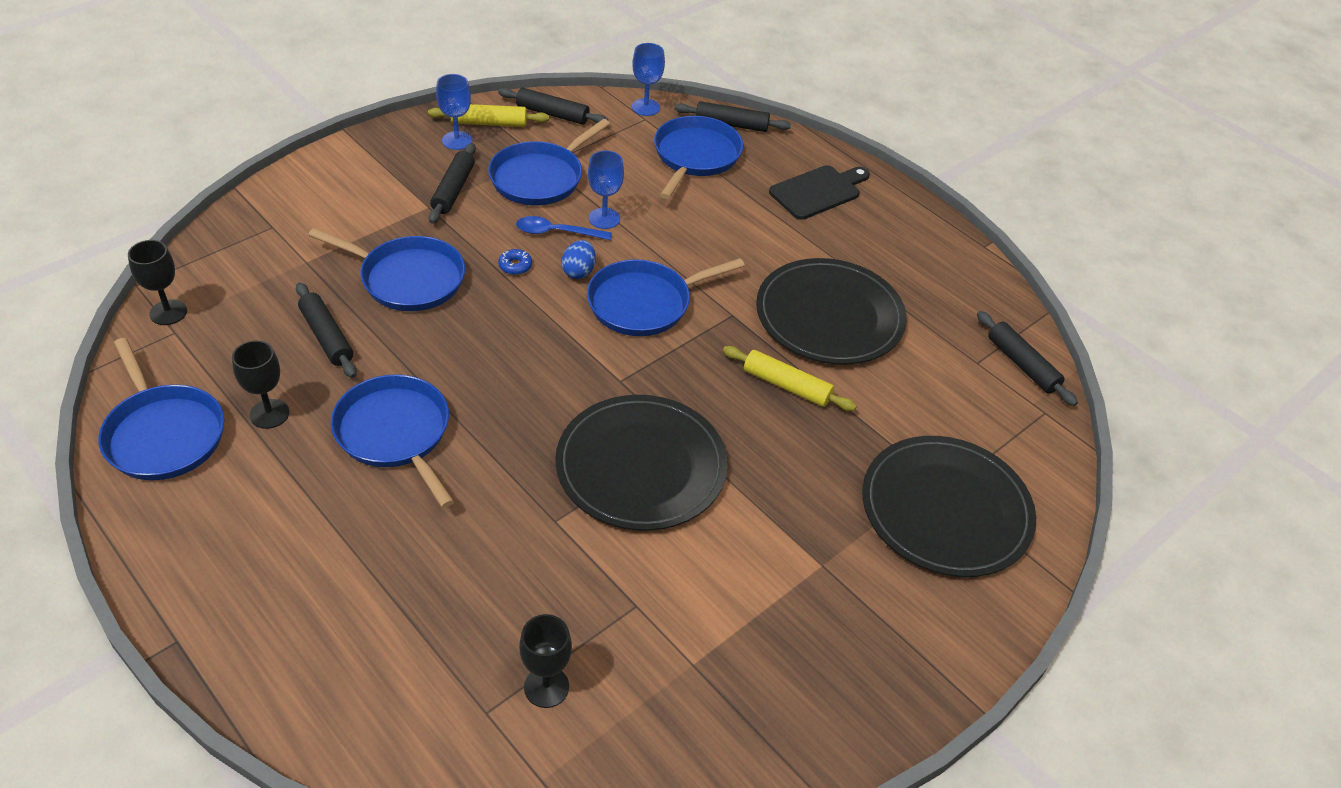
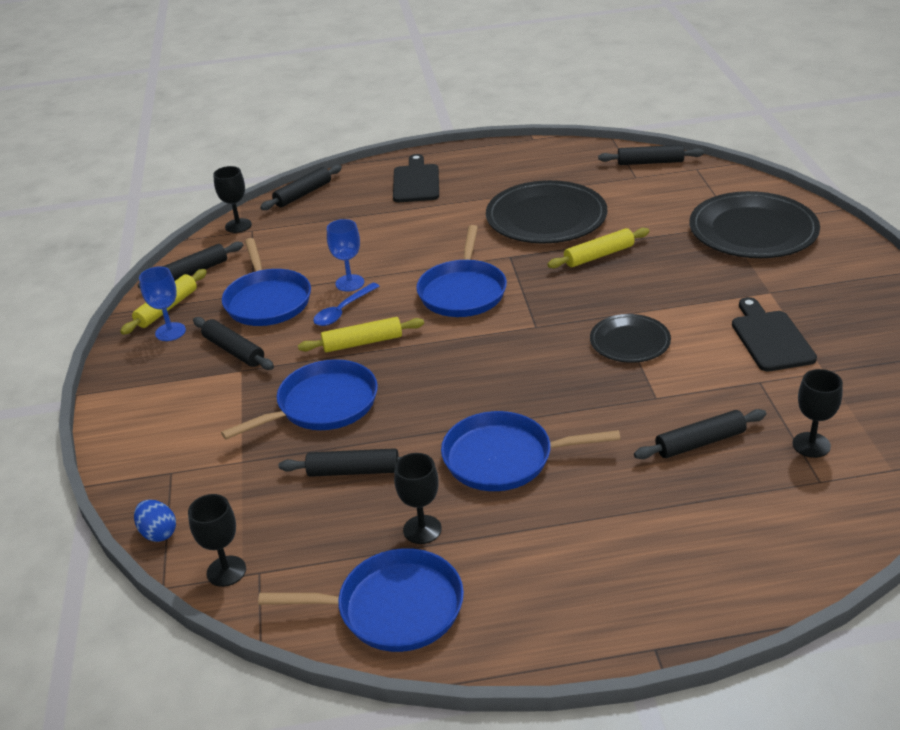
camera: 50 degrees left, 10 degrees down
(498, 583) = (700, 442): none -> black rolling pin
(515, 266) = (362, 342): blue donut -> yellow rolling pin
(579, 271) = (399, 312): blue egg -> blue egg (158, 533)
(641, 466) = (630, 341): black plate -> black plate, size x0.56
(646, 107) = (238, 226): blue goblet -> black goblet
(695, 156) = (322, 220): blue pan -> none
(727, 592) = (770, 338): none -> black cutting board

